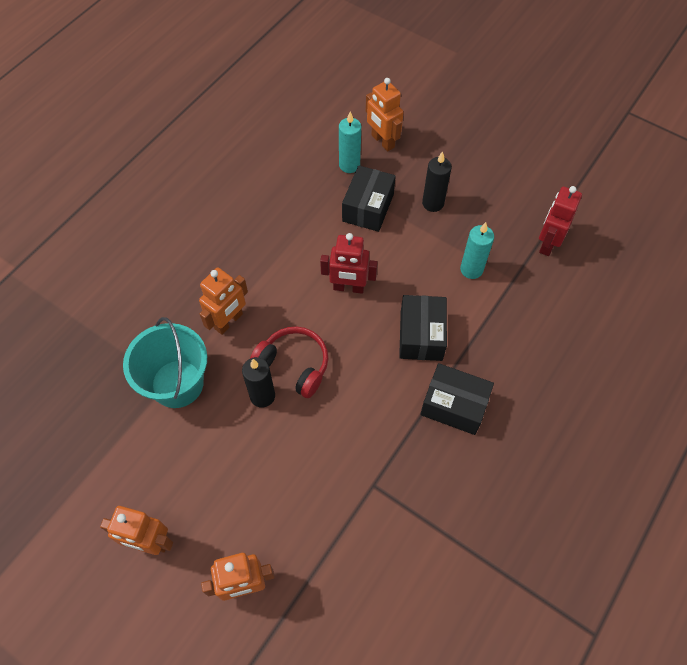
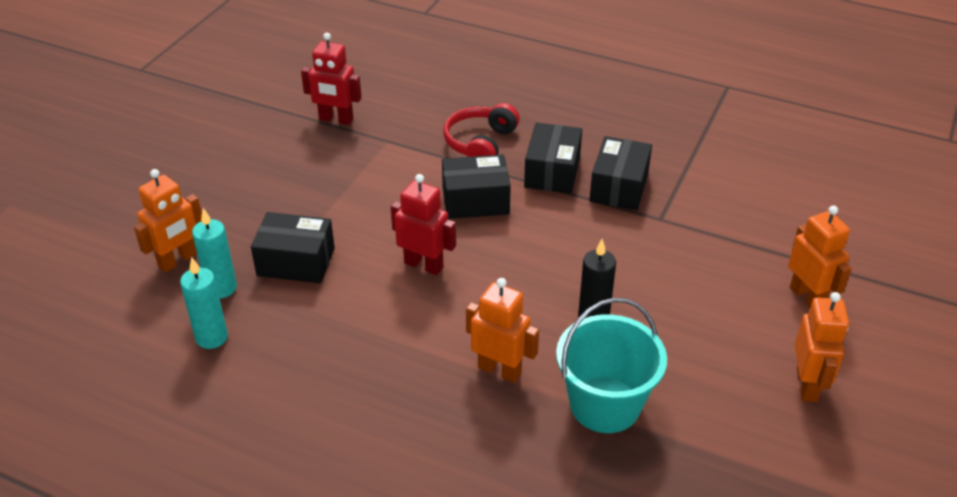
camera: 100 degrees left, 20 degrees down
(294, 365) = (543, 298): red headphones -> red headphones (480, 143)
(348, 288) = (424, 265): red robot -> red robot turned 60 degrees counterclockwise
(424, 459) = (619, 187): none -> black box
(433, 203) = (285, 206): black candle -> none
(471, 269) = (380, 170): turquoise candle -> turquoise candle (212, 337)

